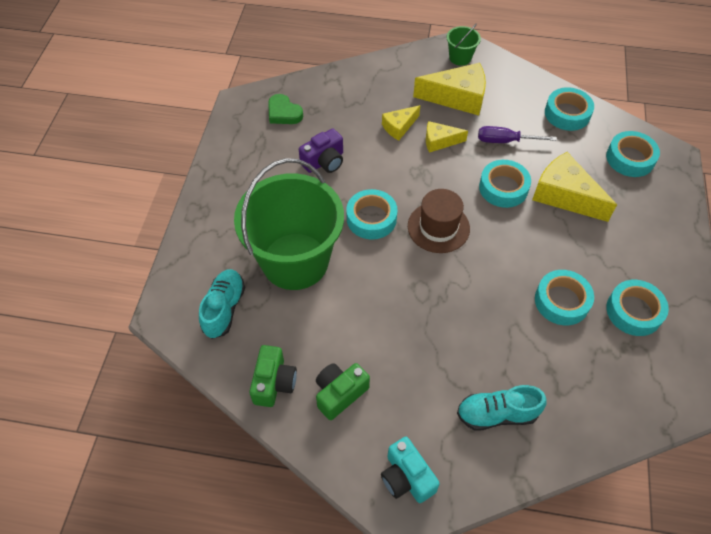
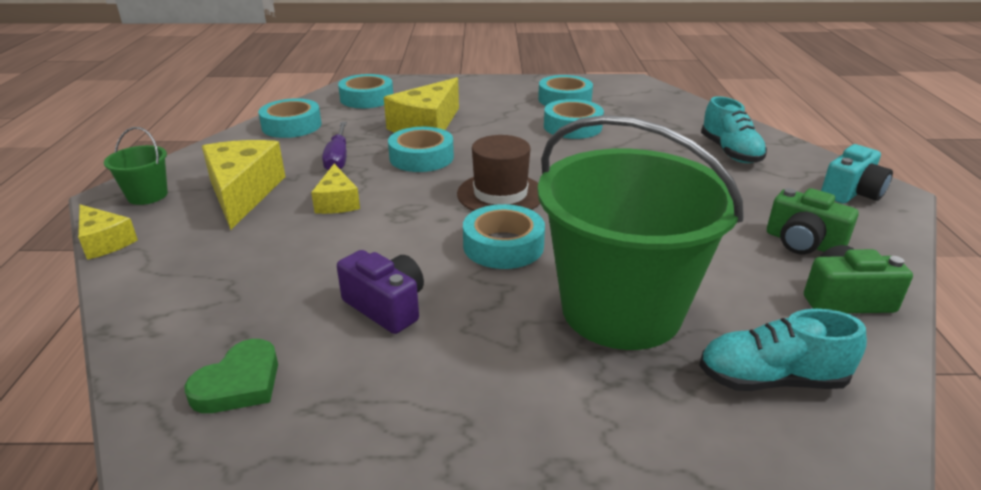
camera: 100 degrees left, 25 degrees down
(399, 127) = (302, 237): yellow cheese -> yellow cheese (105, 242)

